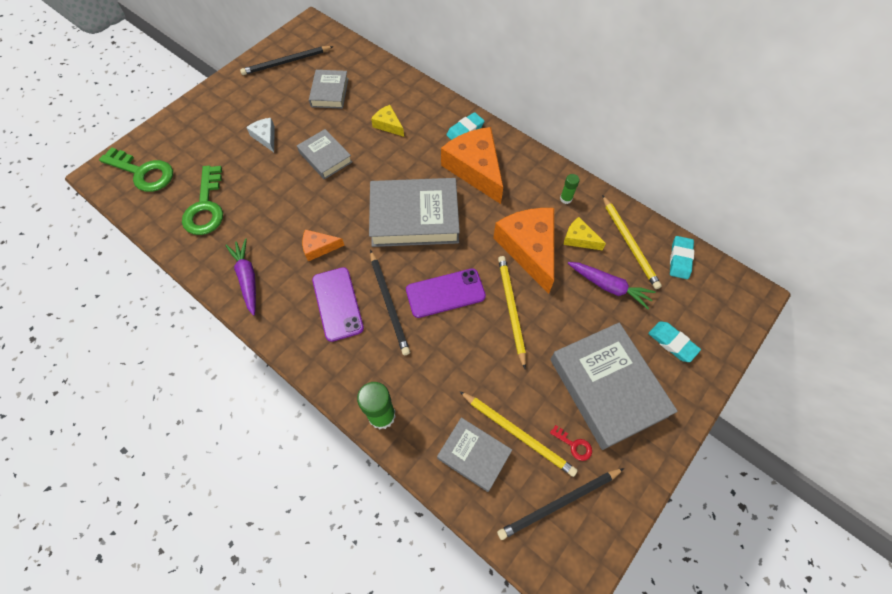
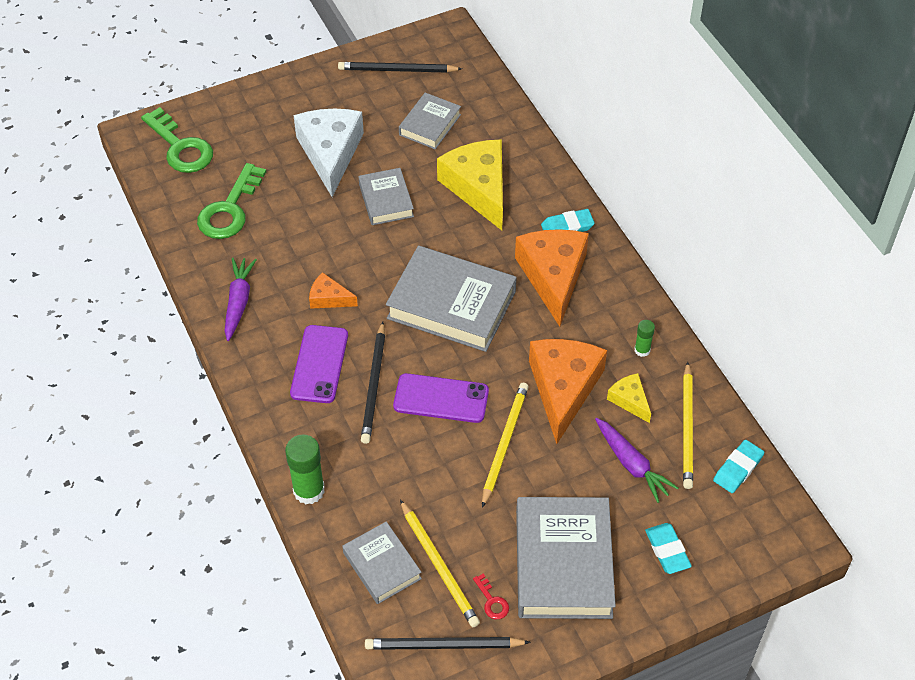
camera: 25 degrees right, 10 degrees down
(265, 137) = (330, 153): white cheese -> white cheese, size x2.08
(388, 125) = (478, 188): yellow cheese -> yellow cheese, size x2.08

